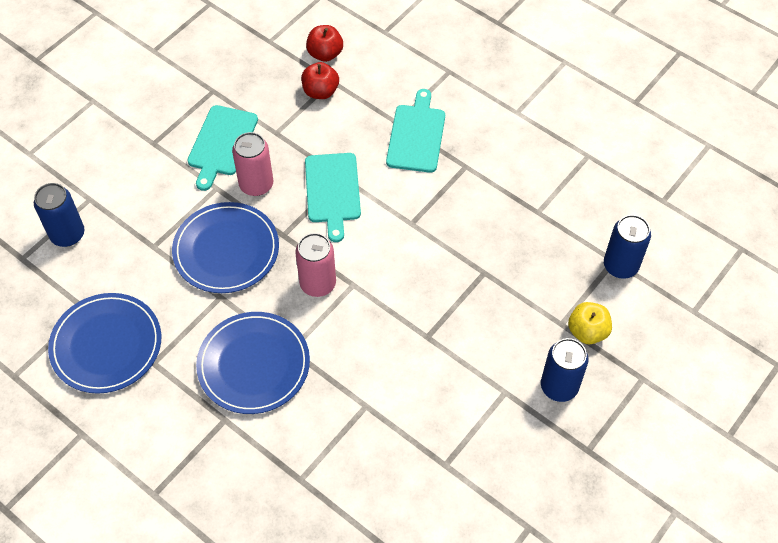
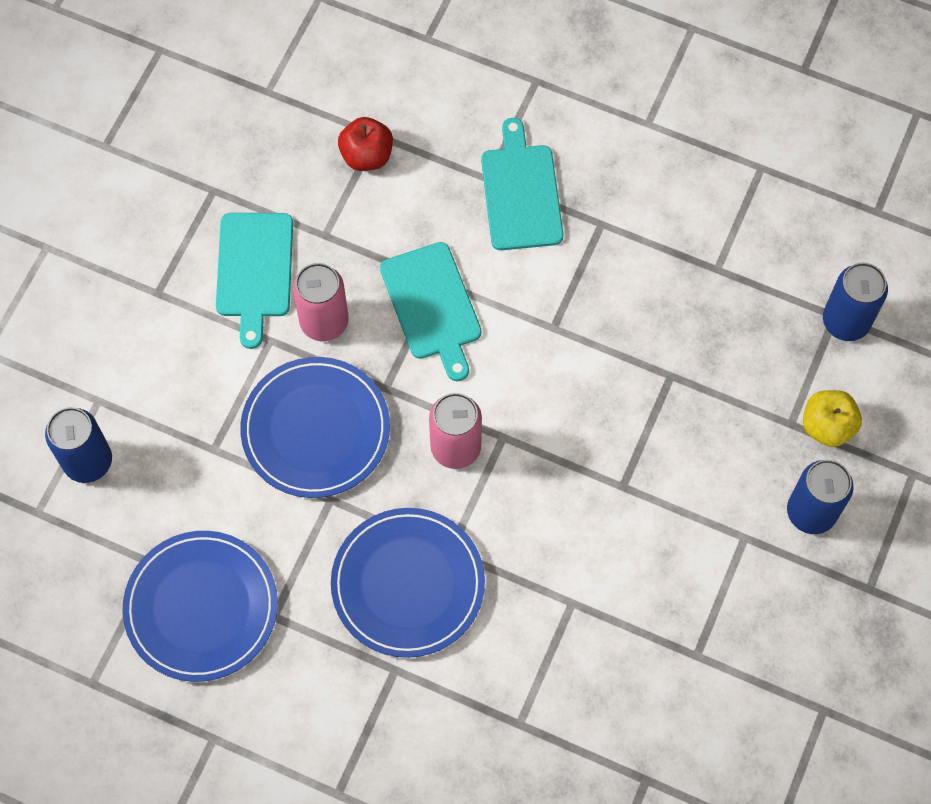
camera: 15 degrees left, 10 degrees up
(325, 54) = (354, 94): red apple -> none

